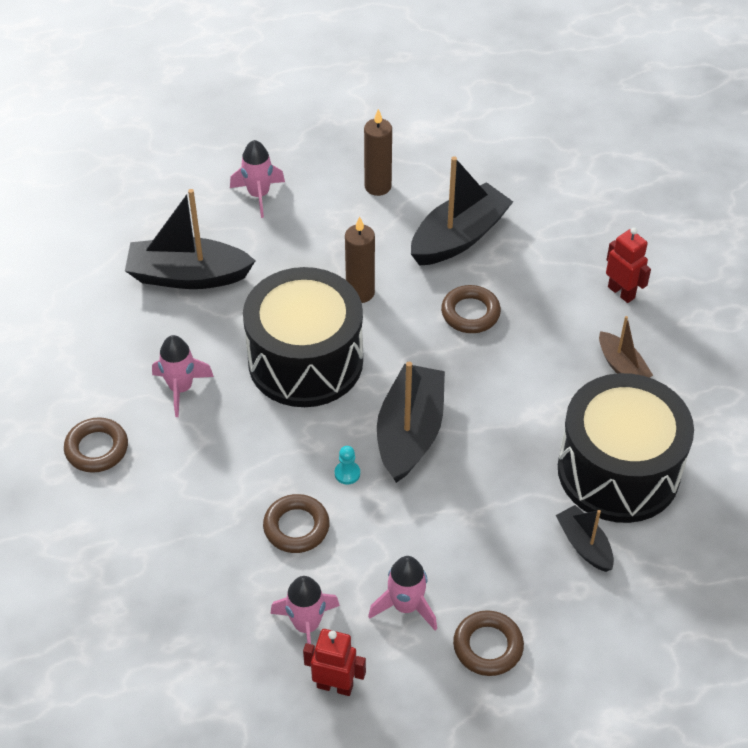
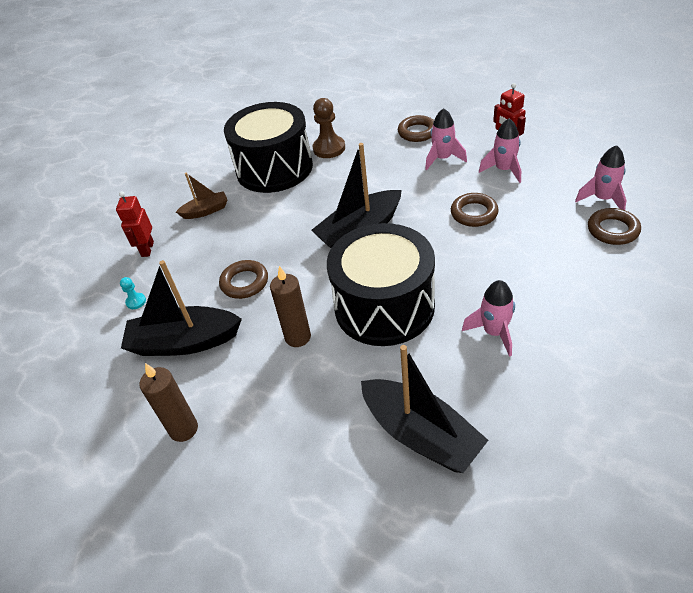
camera: 135 degrees left, 5 degrees down
(97, 448) = (589, 318): brown ring -> brown ring (612, 230)
(259, 195) = (286, 490): pink rocket -> pink rocket (602, 199)
(347, 473) = (419, 227): turquoise pawn -> turquoise pawn (136, 301)
(584, 545) = (329, 148): black boat -> brown pawn
(622, 366) = (206, 211): brown boat -> brown boat turned 60 degrees clockwise

